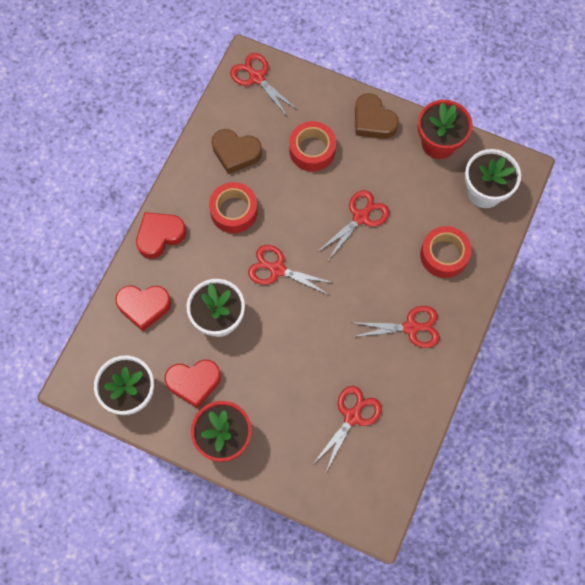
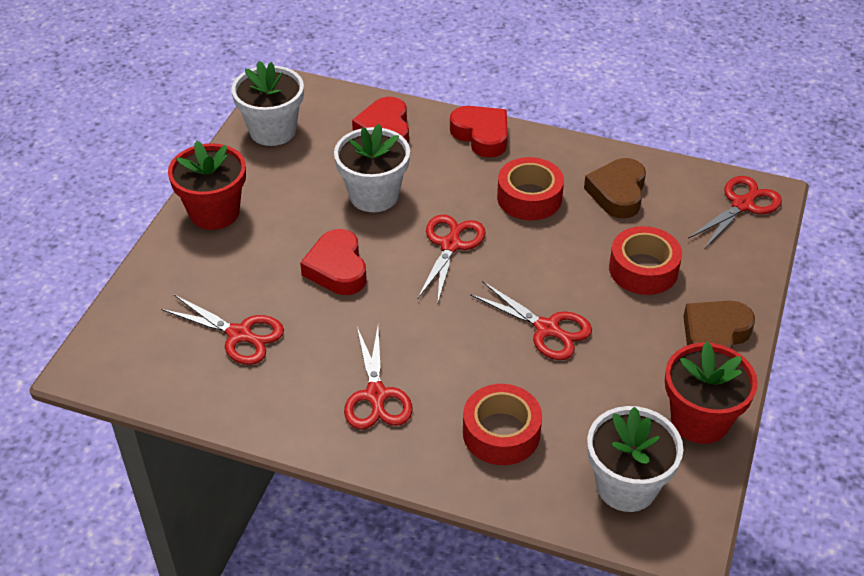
camera: 85 degrees right, 25 degrees down
(194, 382) = (287, 180): red heart -> red heart (337, 268)

